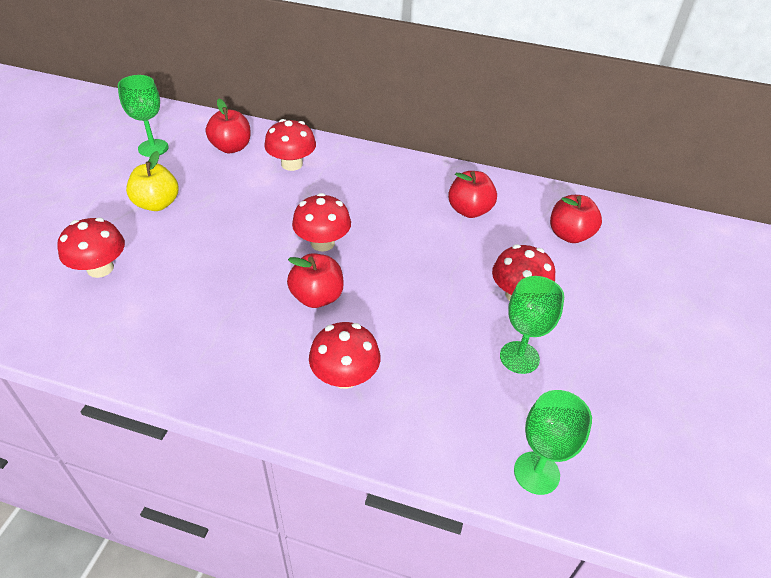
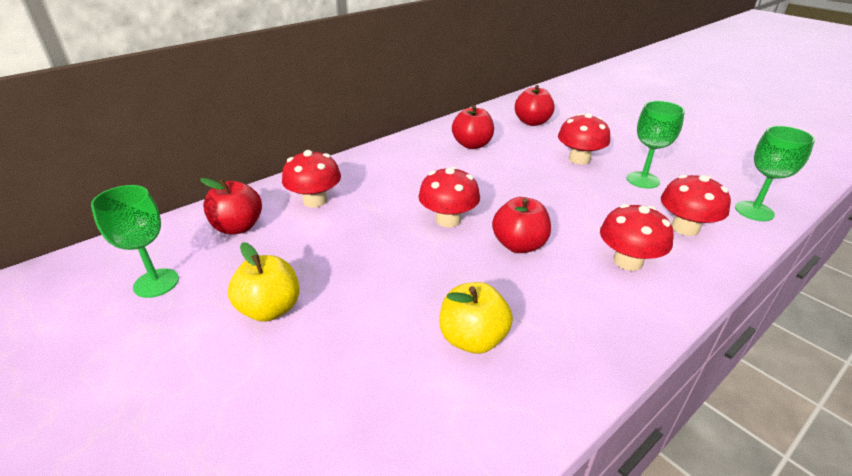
camera: 55 degrees left, 10 degrees down
(100, 268) = (342, 395): red mushroom -> red mushroom (685, 228)
(182, 308) = (473, 339): none -> yellow apple

